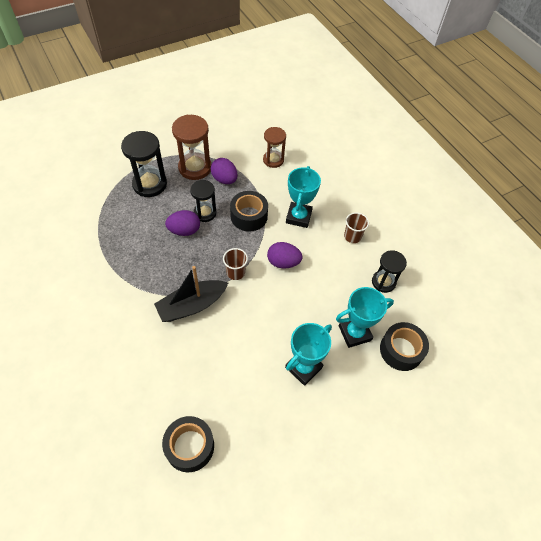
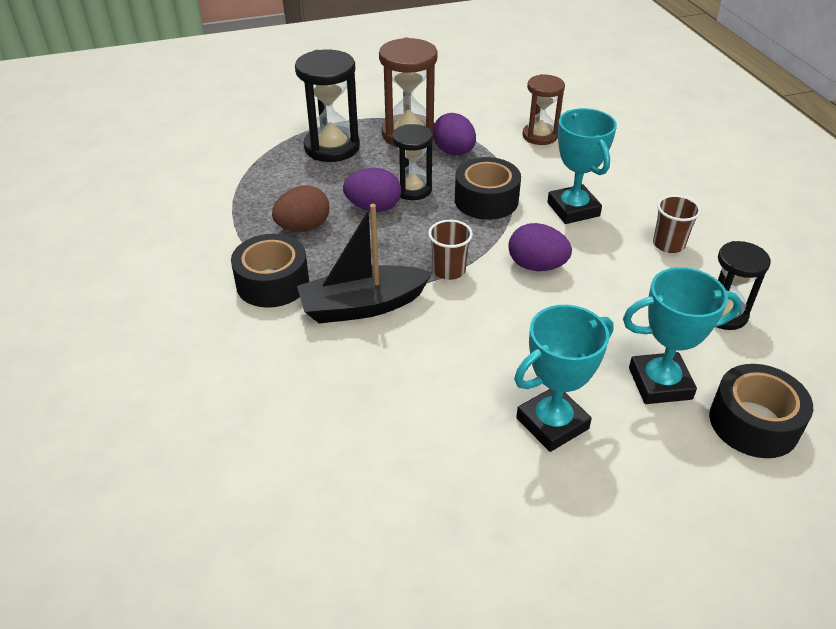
camera: 15 degrees right, 15 degrees down
(146, 251) = (303, 227): none -> brown egg
(190, 446) = (308, 517): black tape -> black tape (272, 283)
(298, 217) = (573, 209): turquoise trophy -> turquoise trophy turned 45 degrees counterclockwise

